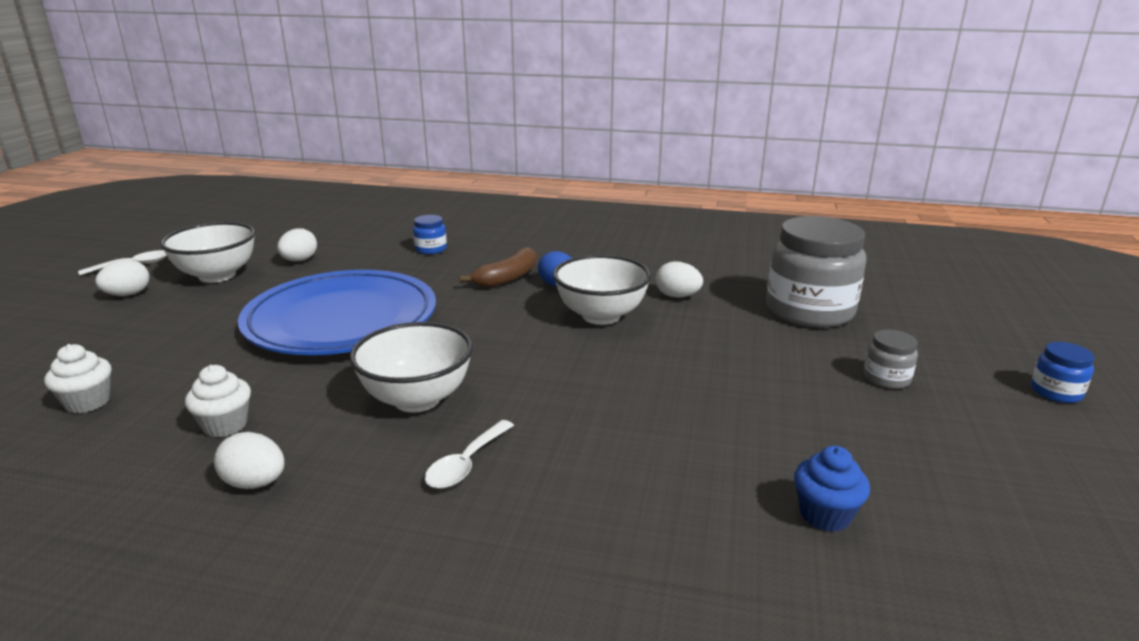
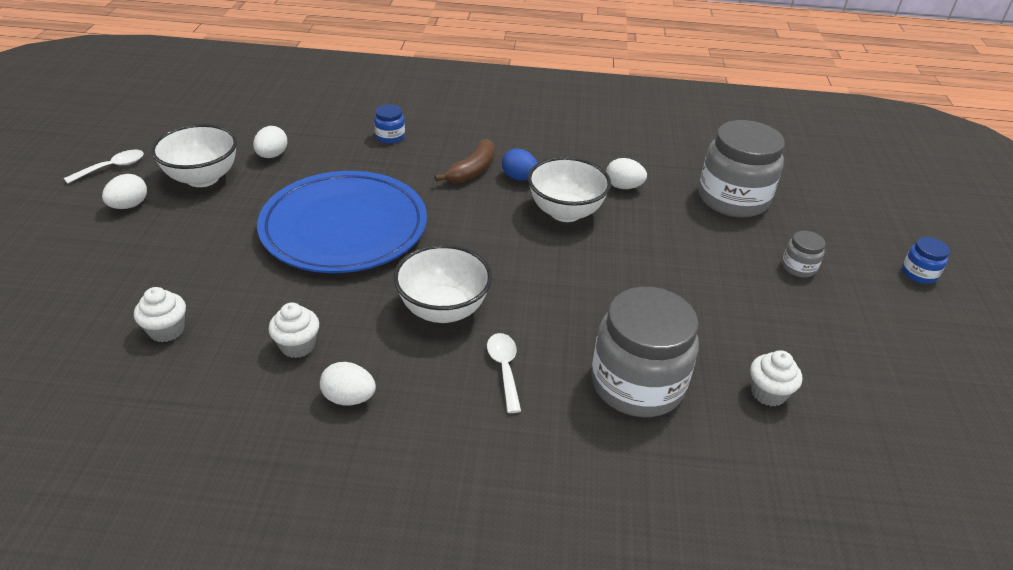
camera: 10 degrees left, 15 degrees up
(466, 464) = (504, 369): white spoon -> white spoon turned 150 degrees clockwise
(638, 492) = (637, 384): none -> grey jar
(825, 515) = (768, 393): blue cupcake -> white cupcake

